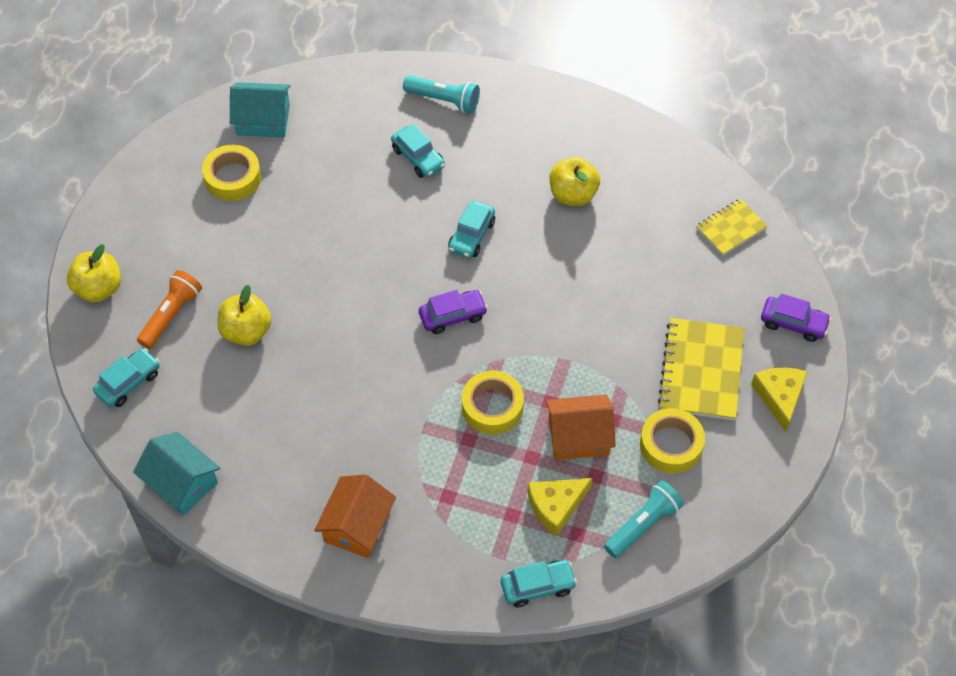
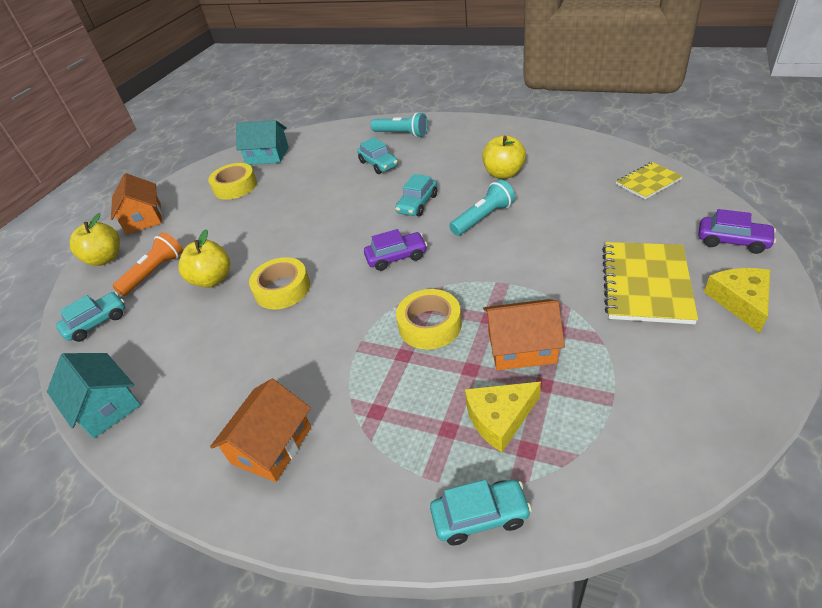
camera: 10 degrees right, 15 degrees down
(123, 224) = (144, 218): none -> orange house
(642, 525) = (608, 437): turquoise flashlight -> turquoise flashlight (483, 218)
(671, 445) = (627, 351): yellow tape -> yellow tape (282, 289)

